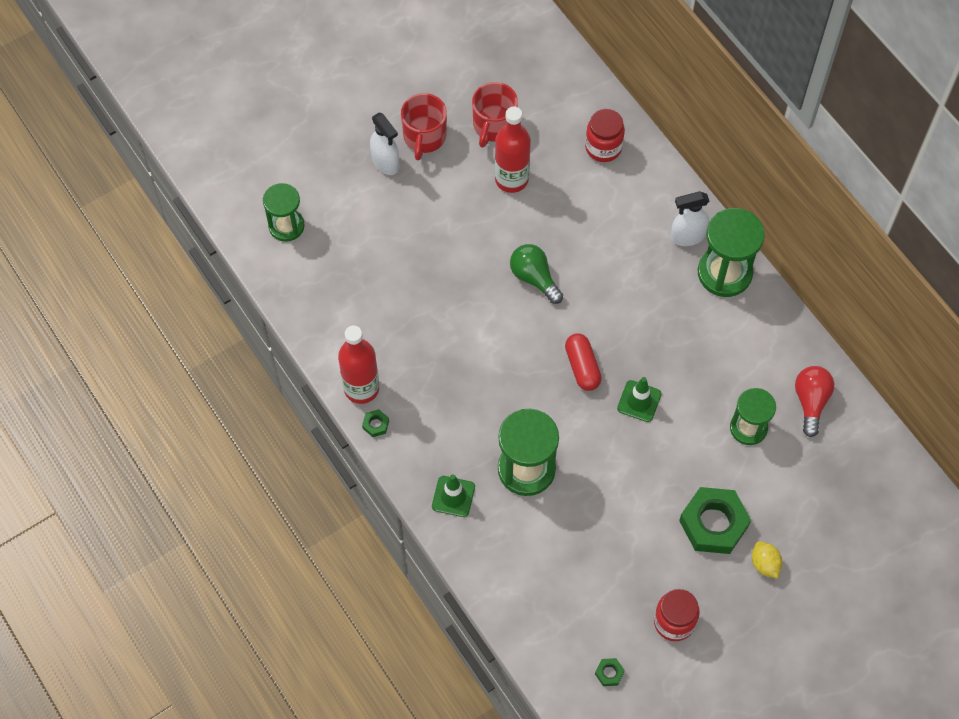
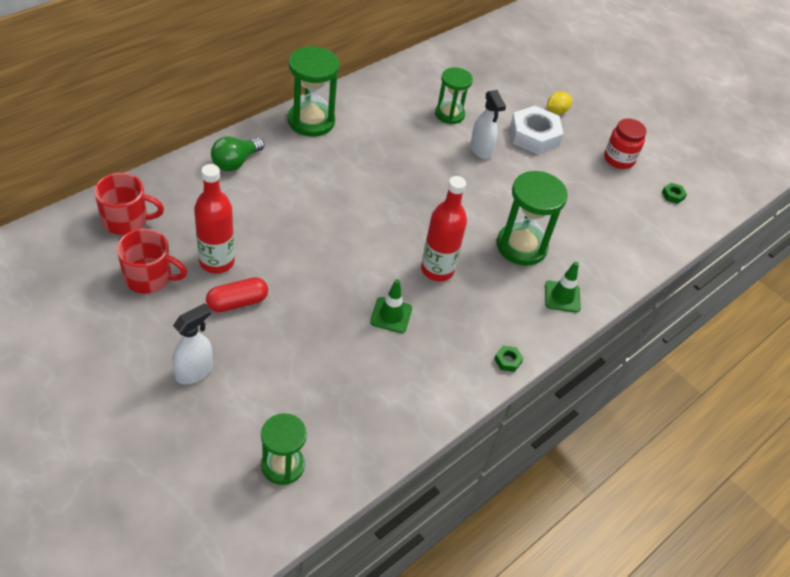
camera: 105 degrees left, 15 degrees down
(361, 388) = (471, 375): red bottle -> red bottle (437, 270)
(424, 137) = (161, 337): red mug -> red mug (126, 220)
(534, 278) = (329, 243): green light bulb -> green light bulb (235, 162)
(582, 367) = (415, 210): red capsule -> red capsule (237, 302)
(603, 147) = (180, 194): red jar -> none
(639, 401) = (440, 175): green traffic cone -> green traffic cone (391, 315)
(687, 236) = (276, 142): white spray bottle -> white spray bottle (481, 150)
(713, 524) = (534, 136): green nut -> white nut
(810, 402) = (420, 81): red light bulb -> none

